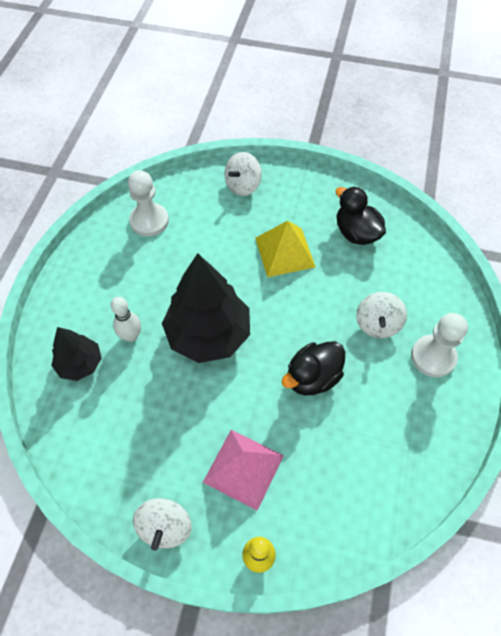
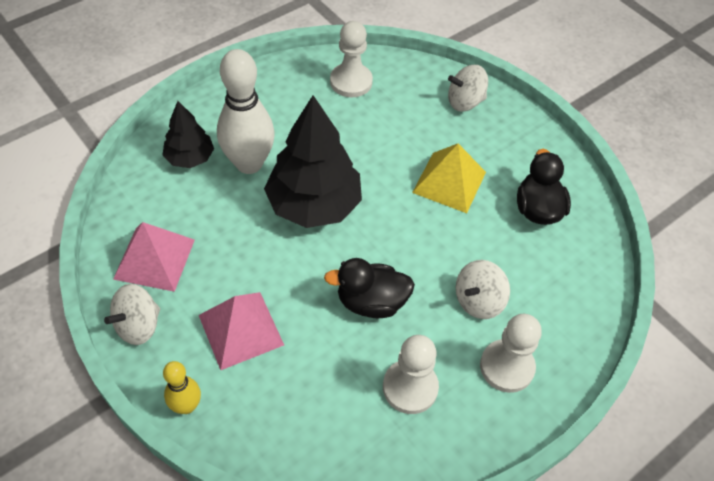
camera: 35 degrees right, 5 degrees down
(128, 465) = (154, 259): none -> pink pyramid
(131, 336) = (249, 163): white bowling pin -> white bowling pin, size x1.94
(390, 418) = (410, 387): none -> white pawn

